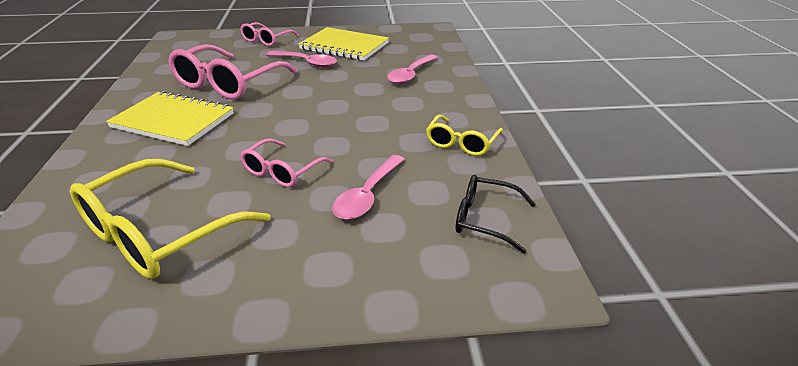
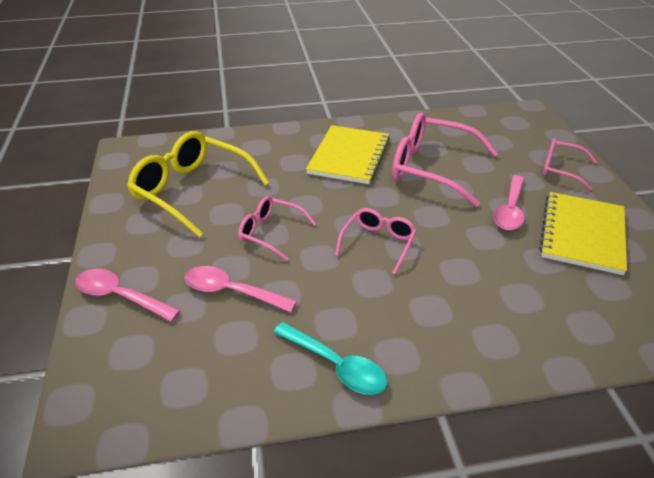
camera: 85 degrees right, 5 degrees up
(324, 116) = (378, 243): none -> pink glasses
(410, 75) = (519, 308): pink spoon -> pink spoon (120, 296)
(461, 143) = (336, 365): yellow glasses -> turquoise spoon
(485, 219) = (184, 384): black glasses -> none

